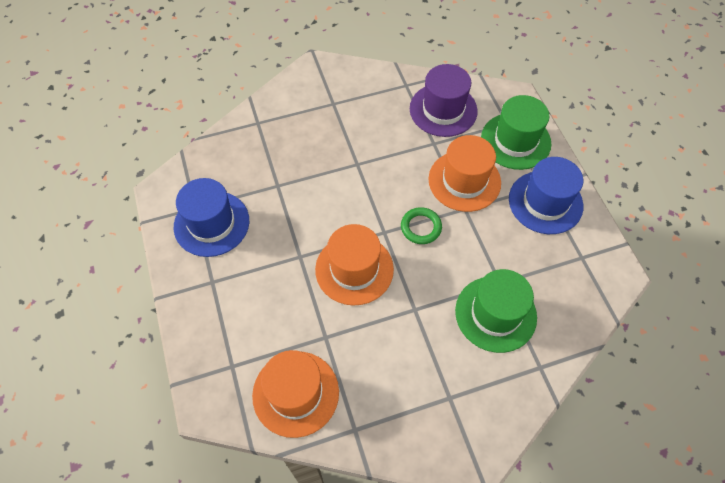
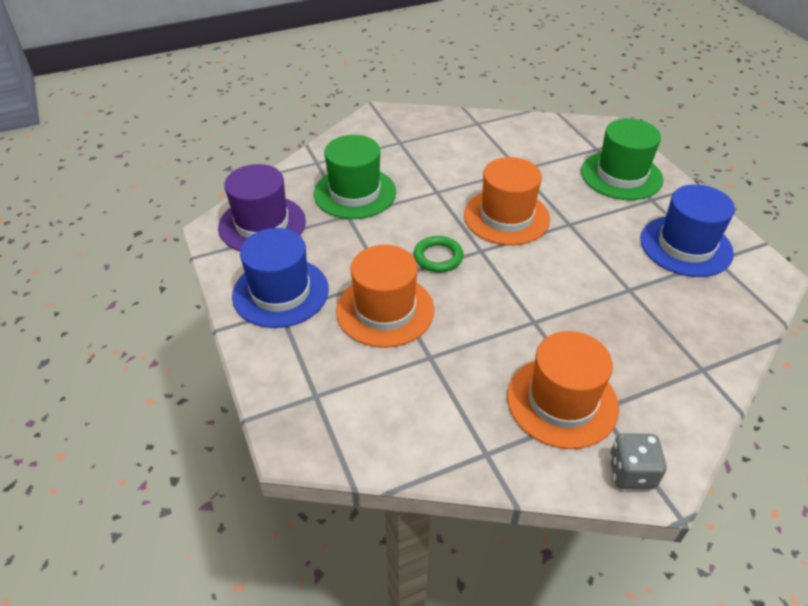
camera: 175 degrees right, 15 degrees down
(295, 393) = (533, 137): orange hat -> orange hat (562, 401)
(328, 71) = (631, 473): none -> grey dice
(443, 110) = (418, 411): purple hat -> purple hat (262, 224)
(515, 141) = (307, 368): green hat -> green hat (621, 175)

